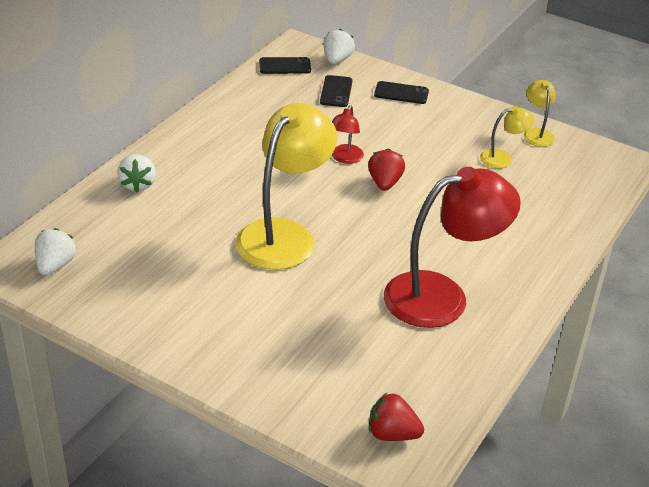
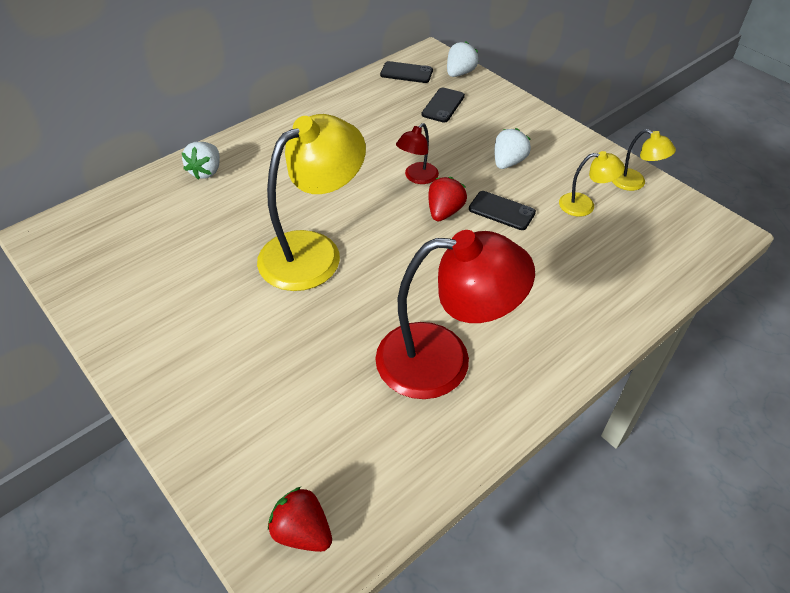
camera: 20 degrees right, 10 degrees up
(55, 265) = (84, 242): white strawberry -> white strawberry (508, 162)
(401, 93) = (507, 116): black phone -> black phone (501, 211)
(537, 134) = (634, 183): yellow lamp -> yellow lamp turned 120 degrees clockwise

